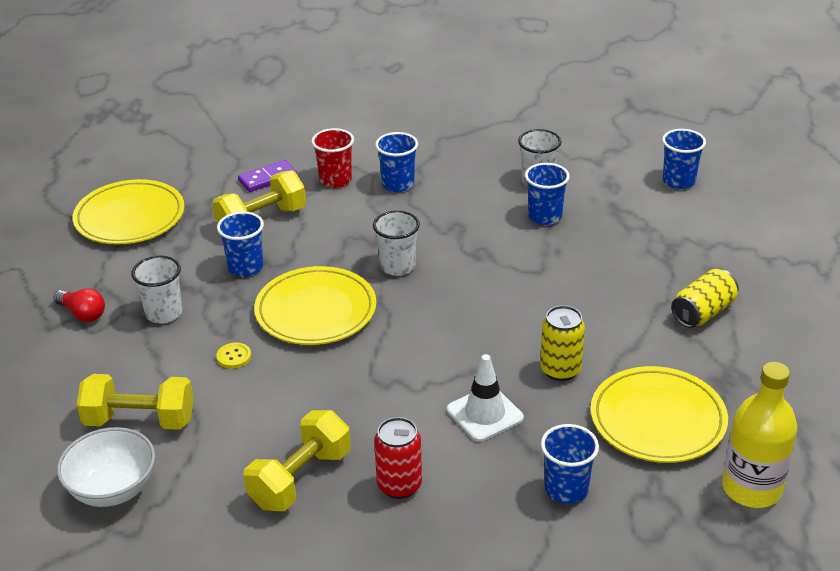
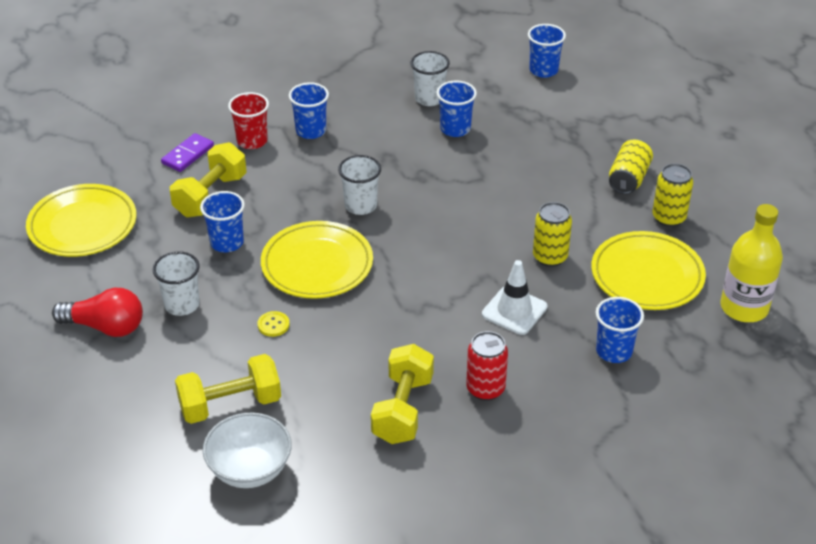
camera: 25 degrees left, 5 degrees up
(83, 314) = (105, 327): red light bulb -> red light bulb, size x1.51
(723, 365) = (668, 218): none -> yellow can

